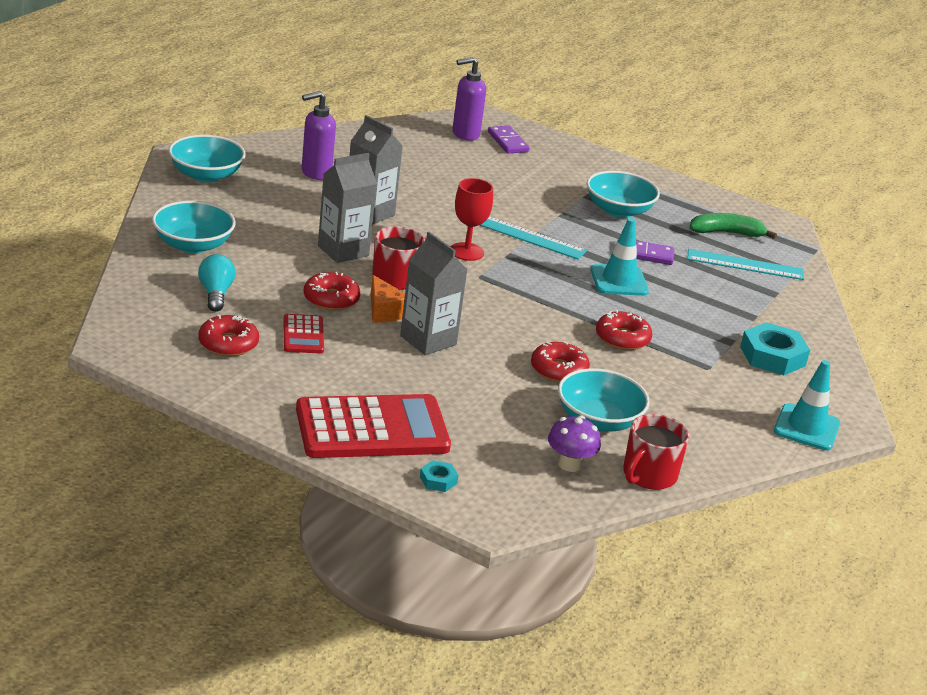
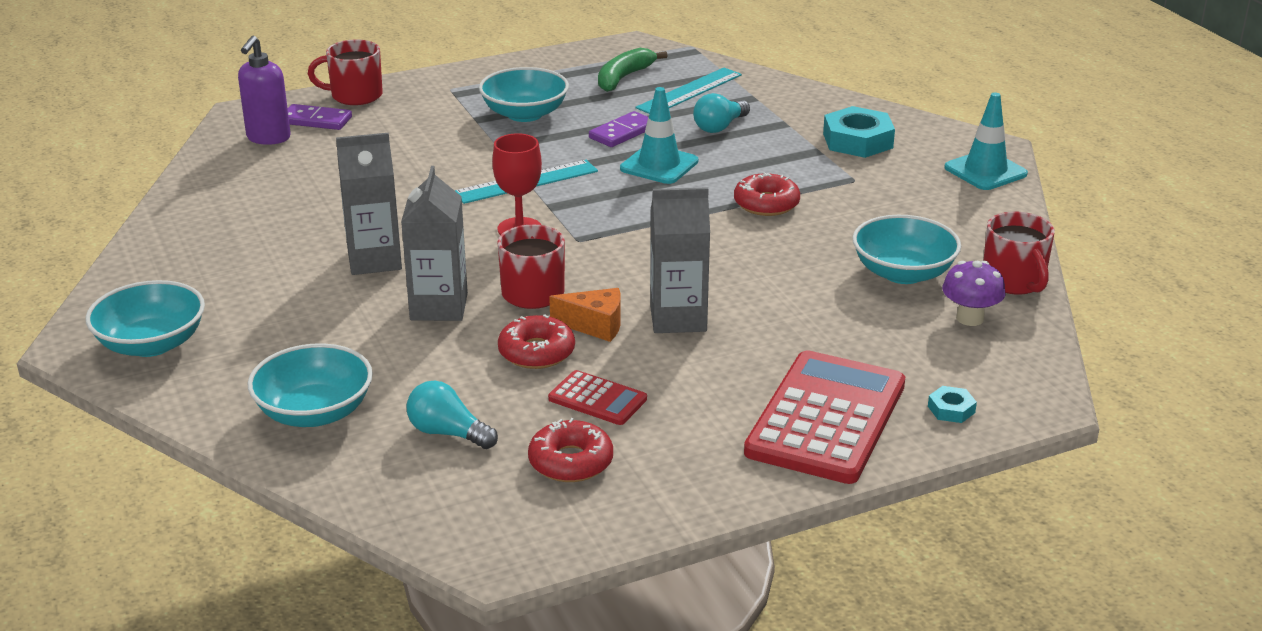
camera: 50 degrees left, 0 degrees up
(315, 173) = (241, 263): purple soap dispenser -> none
(557, 144) = (355, 95): none -> red mug
(558, 370) = (796, 261): red donut -> none
(709, 291) = (720, 127): none -> turquoise light bulb

